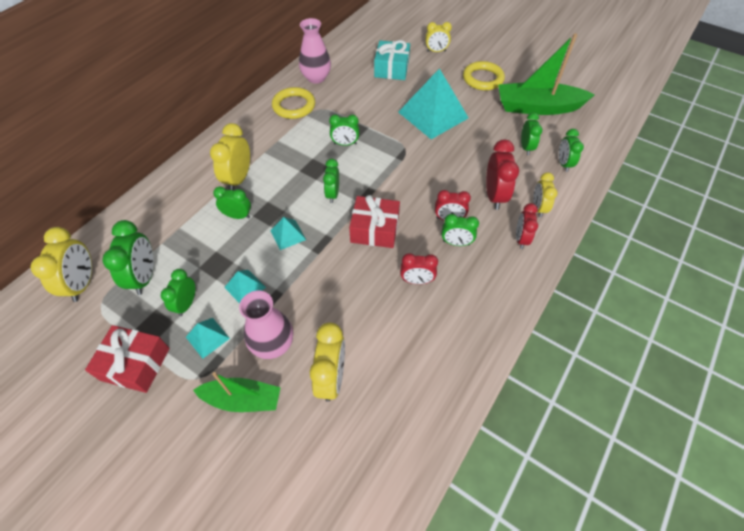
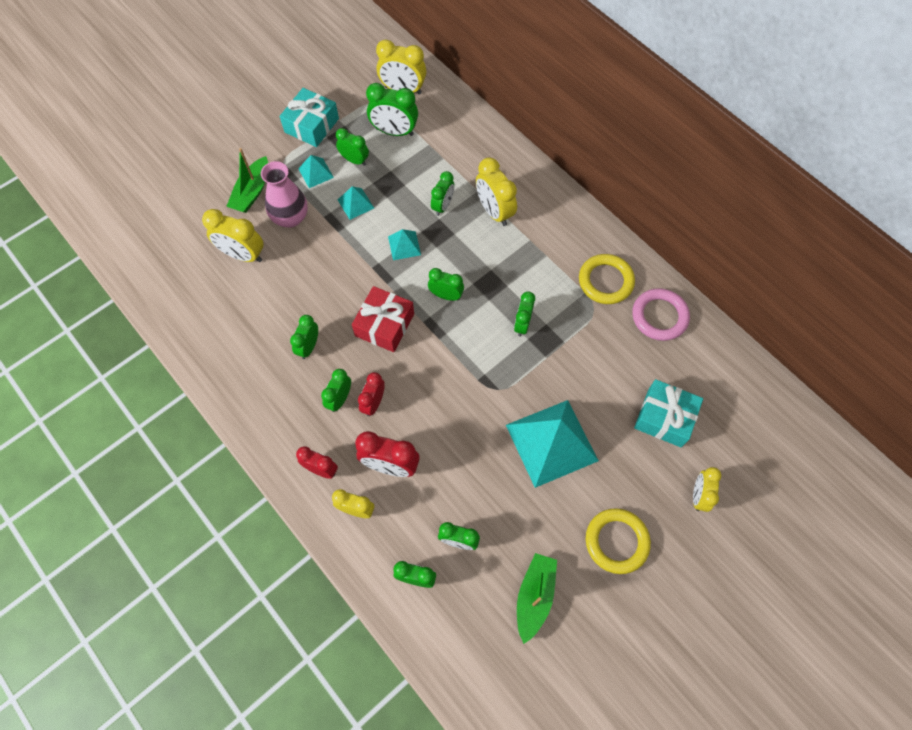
camera: 105 degrees right, 10 degrees up
(135, 364) = (311, 125): red gift -> turquoise gift
(238, 179) = (494, 211): yellow clock -> yellow clock turned 150 degrees counterclockwise
(316, 78) = (659, 316): pink vase -> pink ring
(416, 280) = (309, 347): red clock -> green clock
(537, 107) = (534, 596): green boat -> green boat, size x0.61

